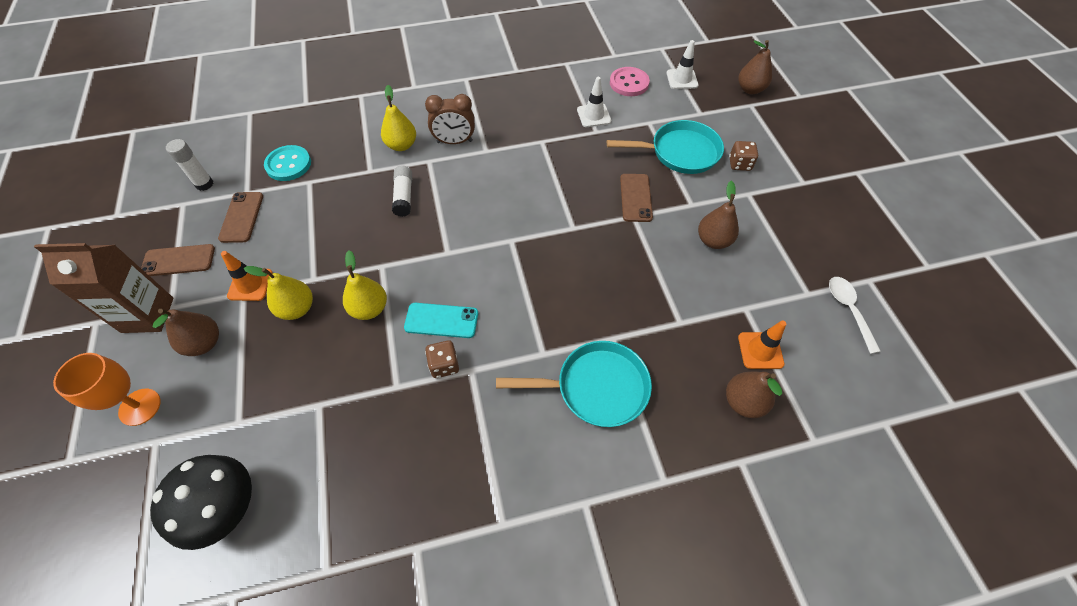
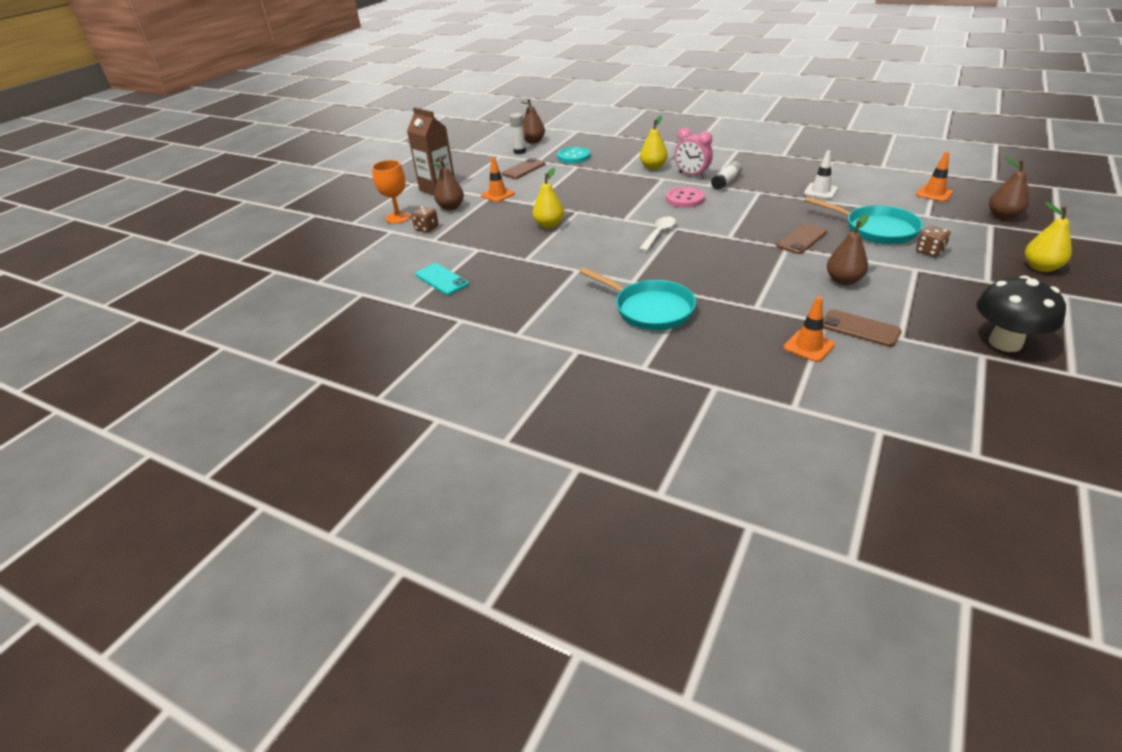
camera: 45 degrees right, 20 degrees down
(178, 260) = (474, 175): brown phone -> brown phone (860, 328)
(227, 509) = (394, 265): black mushroom -> black mushroom (1005, 343)
(297, 309) = (510, 211): yellow pear -> yellow pear (1041, 267)
(404, 196) = (627, 188): white glue stick -> white glue stick (726, 182)
(441, 320) = (585, 244): turquoise phone -> turquoise phone (441, 279)
(444, 365) = (564, 262): brown dice -> brown dice (427, 228)
(454, 141) = (692, 175): brown clock -> pink clock
(629, 83) = (876, 183): pink button -> pink button (685, 199)
(682, 79) = (934, 193): white traffic cone -> orange traffic cone
(743, 402) = (757, 362): brown pear -> brown pear (533, 141)
(848, 310) = (932, 361): white spoon -> white spoon (658, 234)

